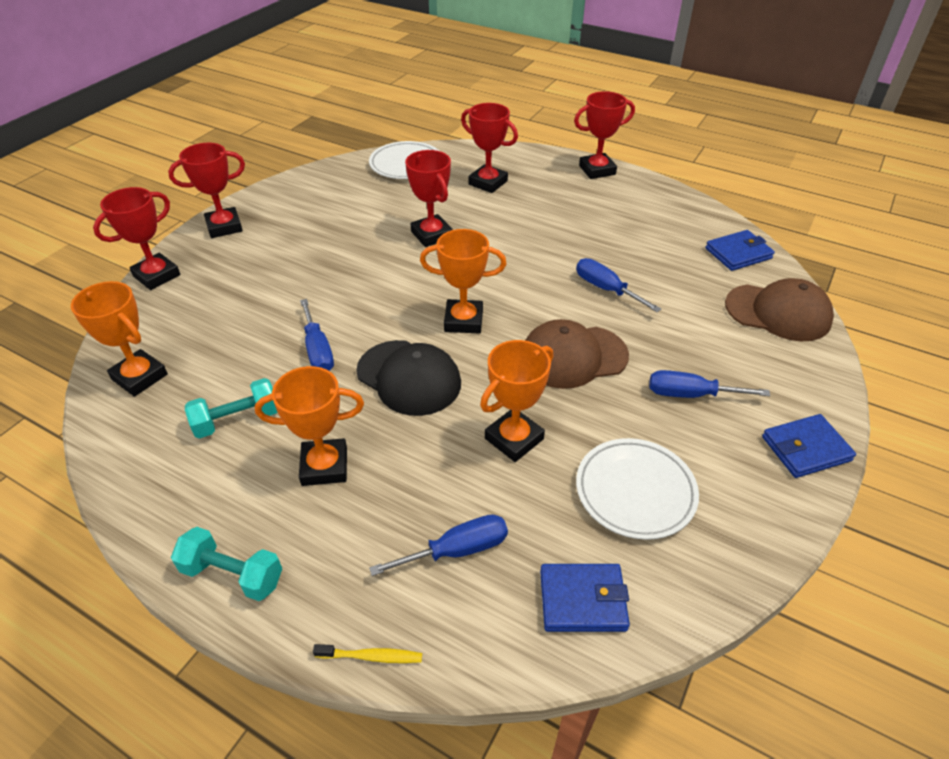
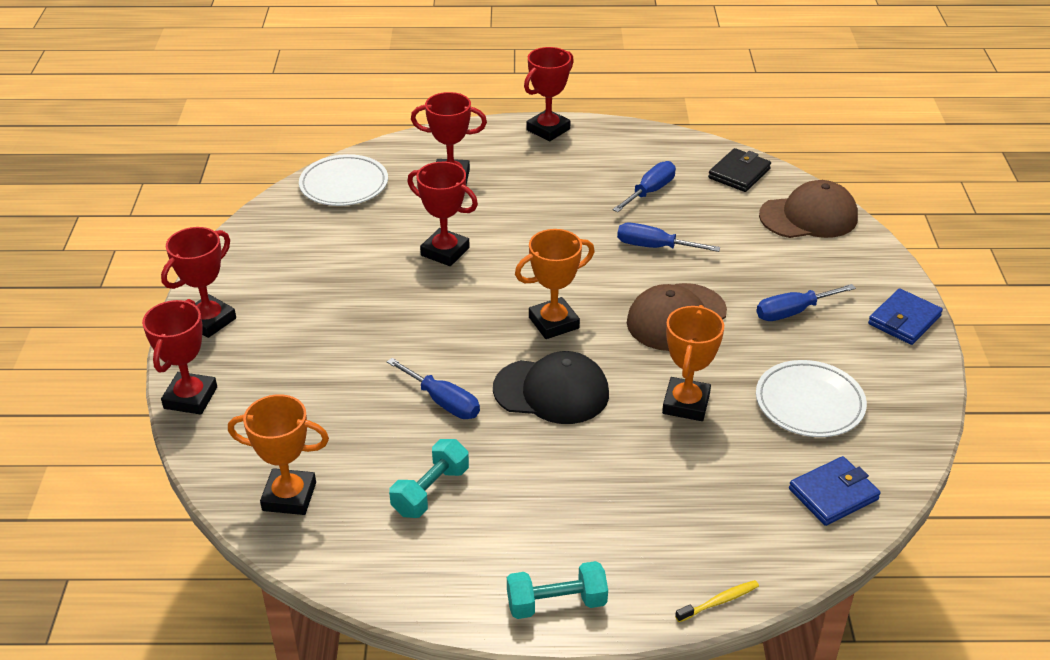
camera: 30 degrees left, 5 degrees down
(324, 466) = (549, 492): orange trophy -> none
(457, 550) = (715, 504): blue screwdriver -> blue screwdriver (650, 191)
(738, 253) = (739, 173): blue wallet -> black wallet

